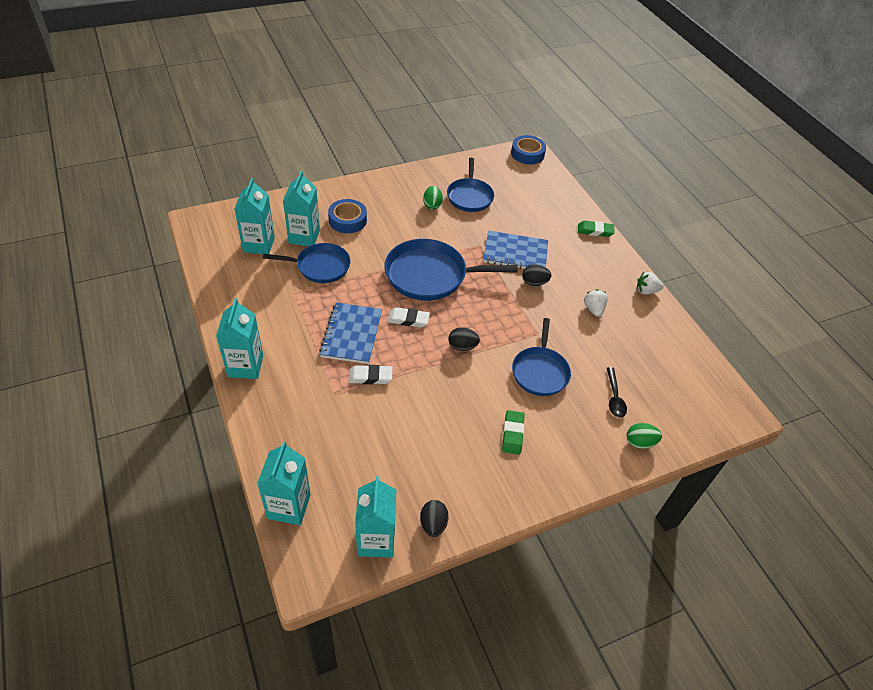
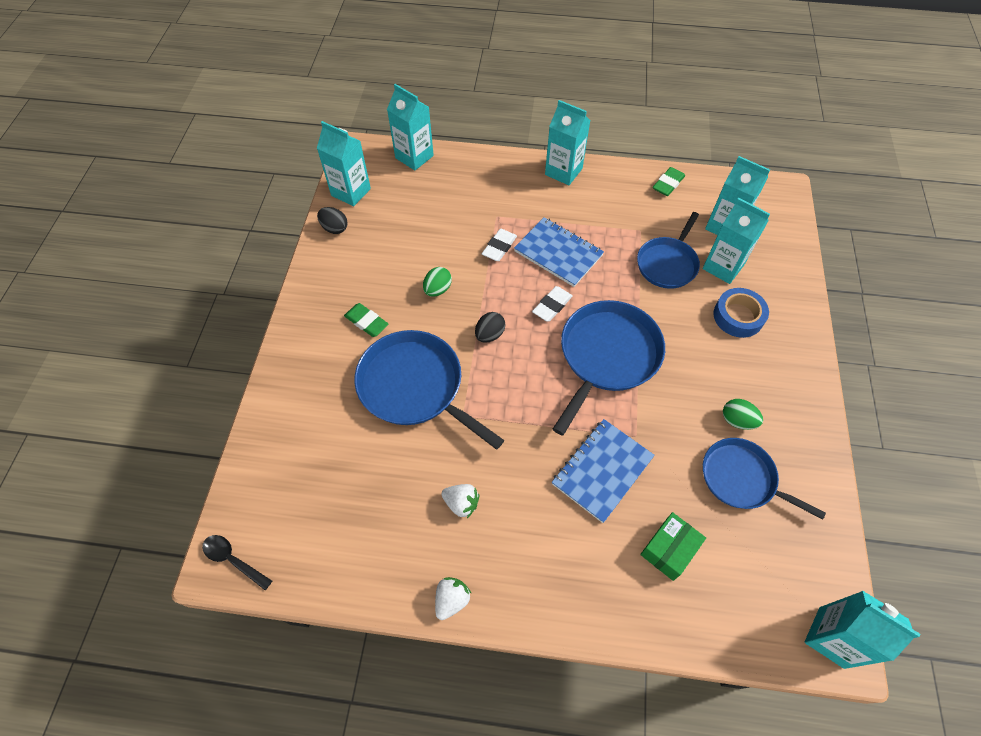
camera: 125 degrees right, 10 degrees up
(527, 154) = (831, 637): blue tape -> turquoise carton
(534, 283) = (540, 461): black egg -> none
(536, 214) = (669, 549): none -> green box
(540, 371) = (415, 386): blue pan -> blue pan, size x1.53
(595, 231) = (599, 615): green eraser -> green eraser (668, 184)
(614, 397) = (337, 437): black spoon -> black spoon (233, 560)
(640, 442) = (277, 424): green egg -> green egg (437, 289)

